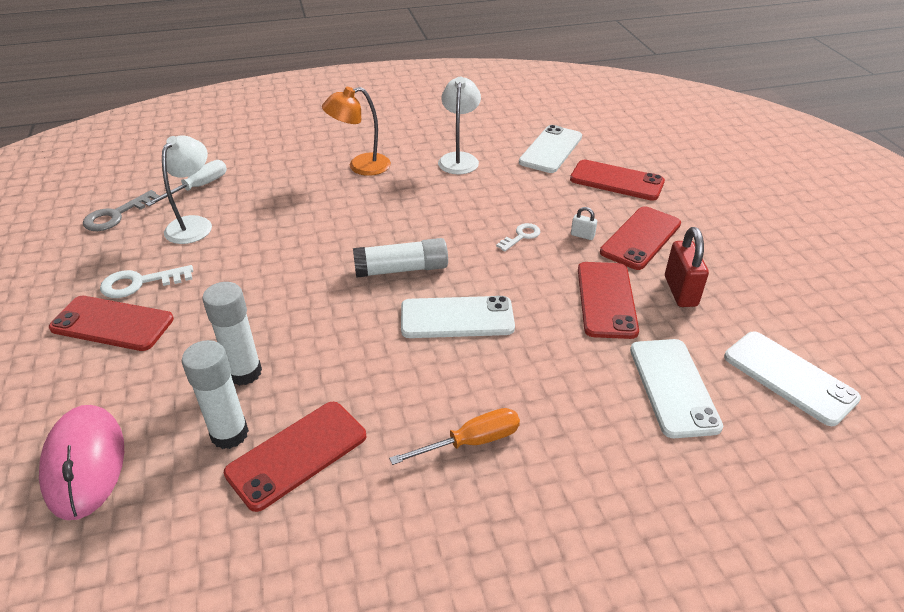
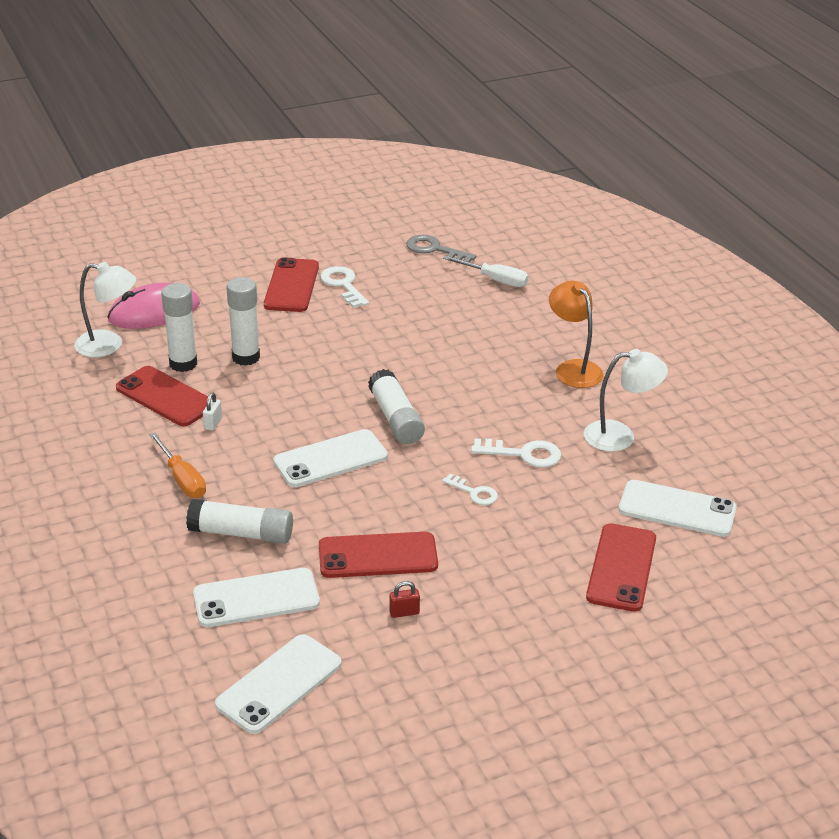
camera: 80 degrees right, 5 degrees down
(194, 224) = (433, 291): white lamp -> white lamp (108, 345)
(457, 318) = (330, 459): white phone -> white phone turned 75 degrees clockwise
(473, 205) = (523, 454): none -> white key
(572, 393) = (241, 533): none -> white glue stick
(582, 235) = (489, 538): white padlock -> white padlock (213, 423)
(640, 238) = (498, 585): red phone -> none
(680, 291) = (404, 612): red padlock -> red padlock, size x0.50

